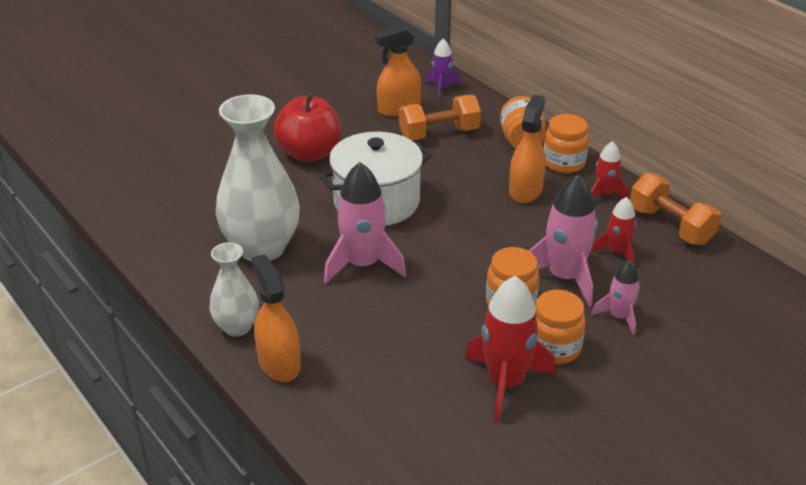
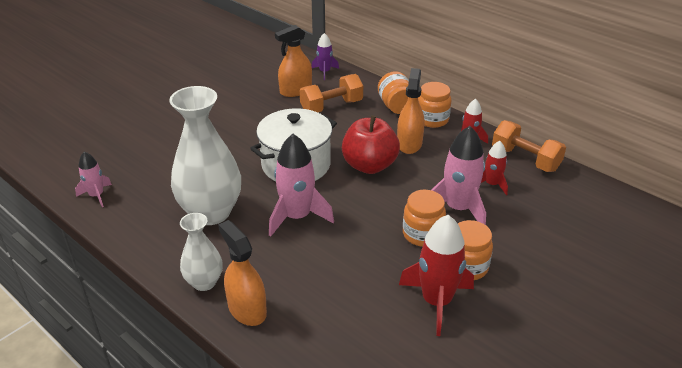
camera: 10 degrees left, 0 degrees up
(309, 153) = (233, 132): red apple -> red apple (369, 165)
(619, 317) = (508, 235): pink rocket -> pink rocket (96, 195)

